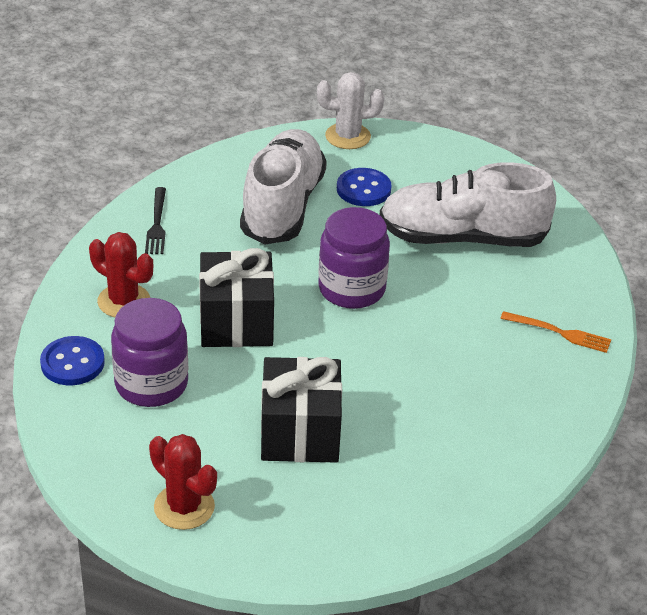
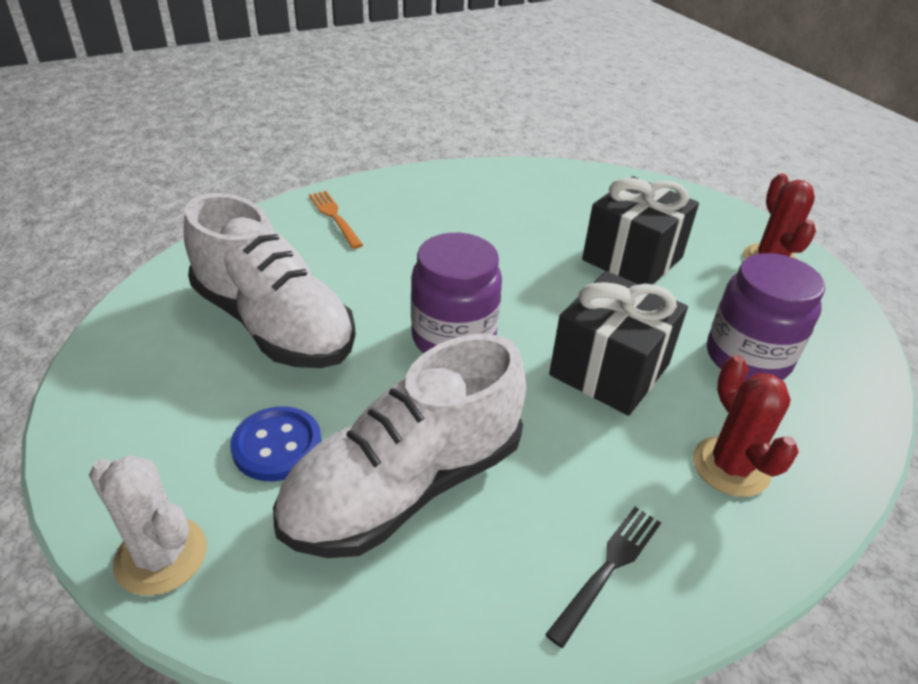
camera: 140 degrees left, 0 degrees up
(72, 363) = (832, 423): blue button -> none

